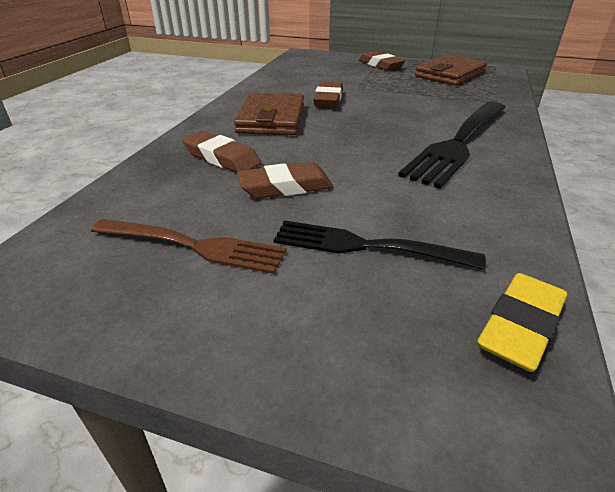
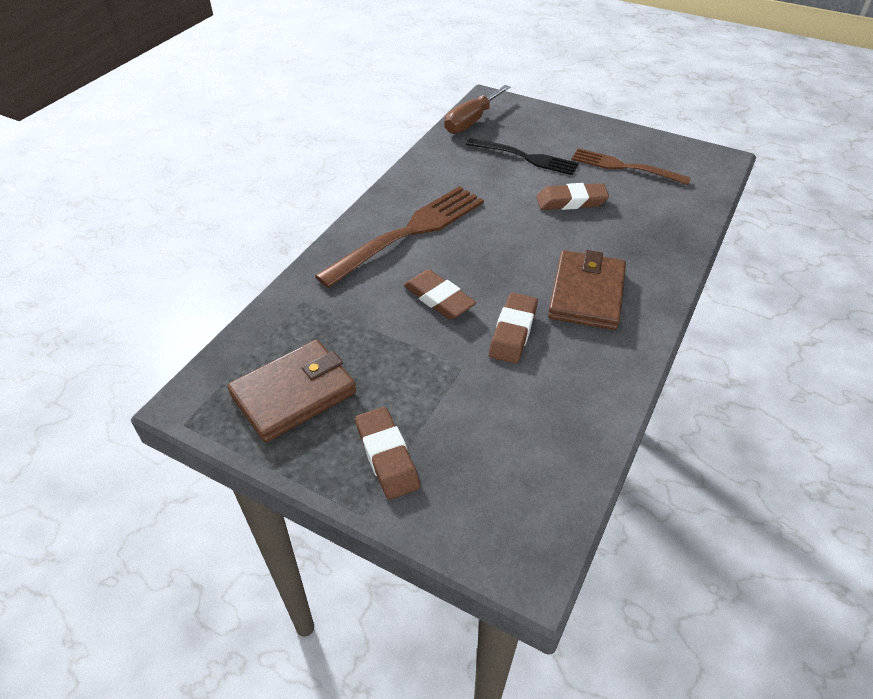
camera: 170 degrees left, 10 degrees up
(222, 158) = (627, 237): brown eraser -> brown eraser (438, 299)
(458, 143) = (409, 233): black fork -> brown fork
(520, 326) = (471, 121): yellow eraser -> brown screwdriver

